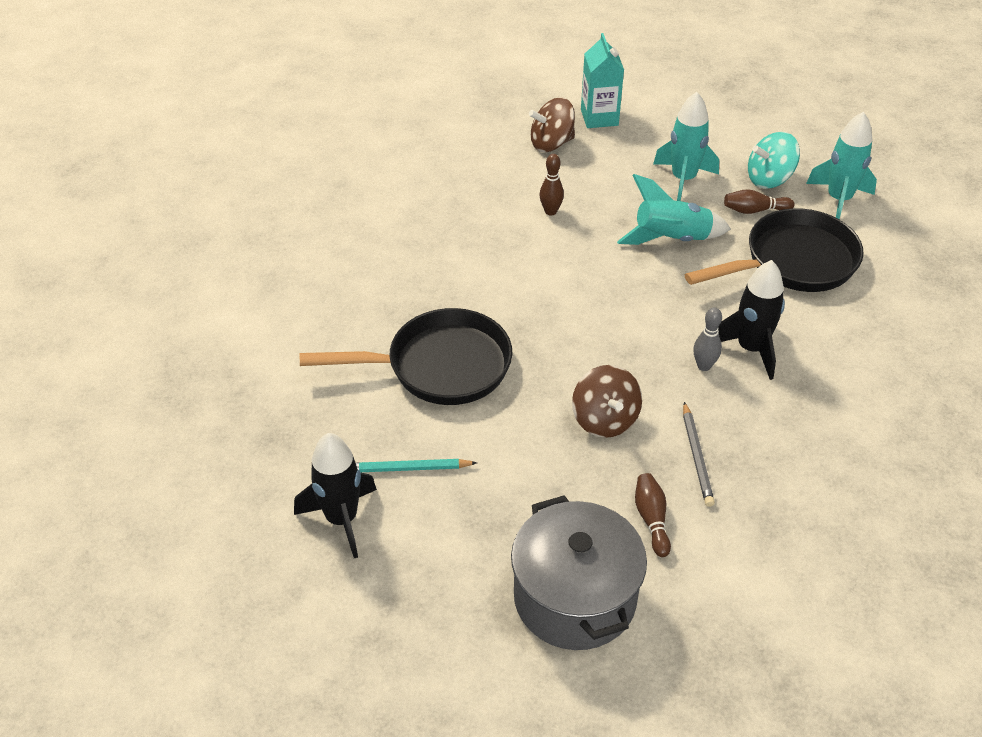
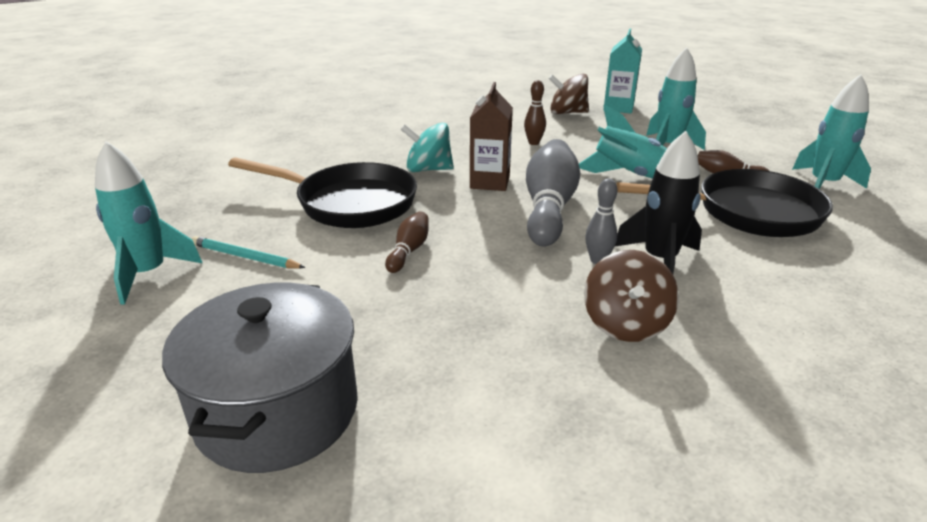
camera: 25 degrees right, 15 degrees down
(341, 519) = (149, 274): black rocket -> turquoise rocket
(549, 291) = (490, 182): none -> brown carton
(605, 419) = (460, 272): brown spinning top -> brown spinning top (625, 324)
(626, 311) = (549, 208): none -> grey bowling pin
(651, 519) = (433, 366): brown bowling pin -> brown bowling pin (409, 251)
(696, 456) = (532, 327): grey pencil -> none
(769, 179) = (754, 160): turquoise spinning top -> turquoise spinning top (428, 169)

